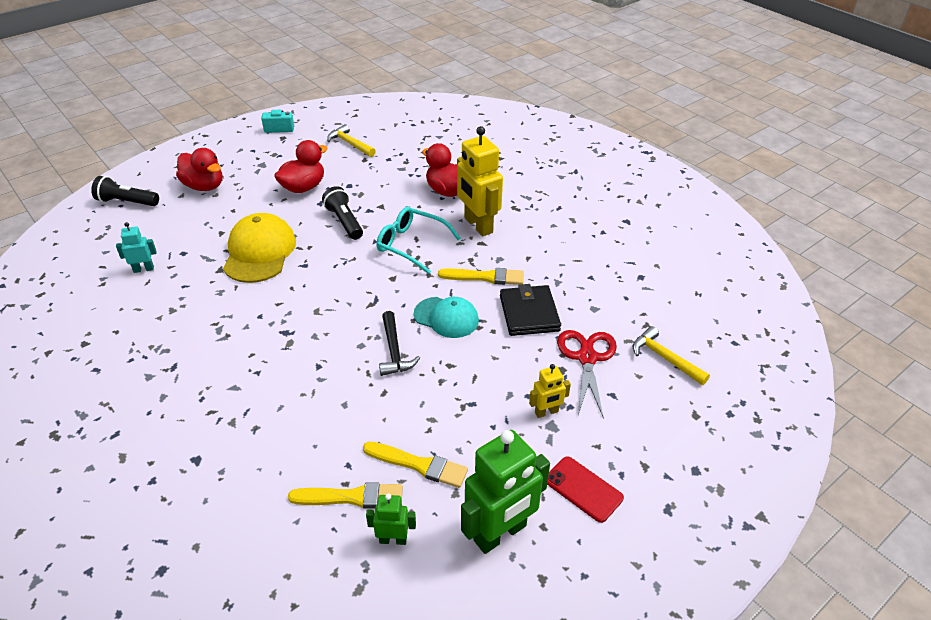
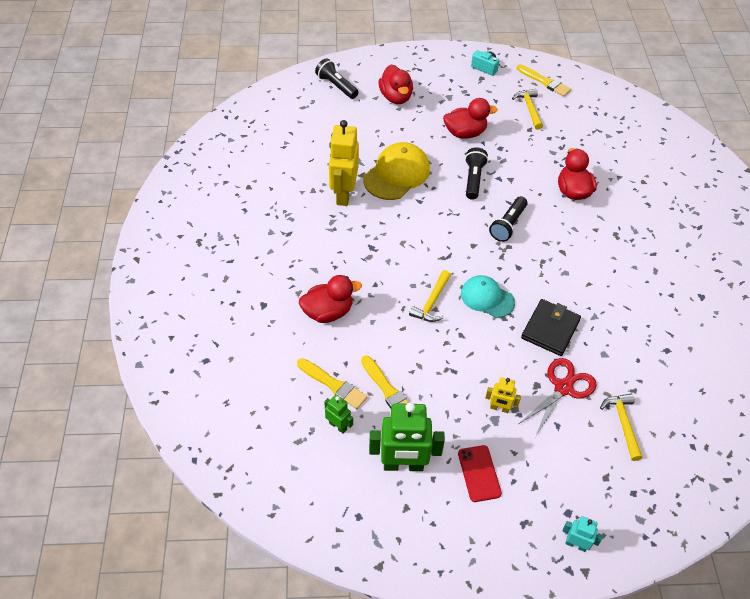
camera: 35 degrees right, 10 degrees up
(143, 269) = (314, 148): turquoise robot -> turquoise robot (576, 544)
(285, 423) = (328, 312): none -> red duck
(394, 351) = (432, 302): black hammer -> yellow hammer
(411, 245) = (508, 225): turquoise glasses -> black flashlight
(446, 317) = (487, 298): turquoise cap -> turquoise cap turned 150 degrees clockwise
(478, 225) = (572, 235): yellow robot -> yellow robot (343, 194)
(485, 277) = (541, 282): yellow brush -> yellow brush (545, 82)

